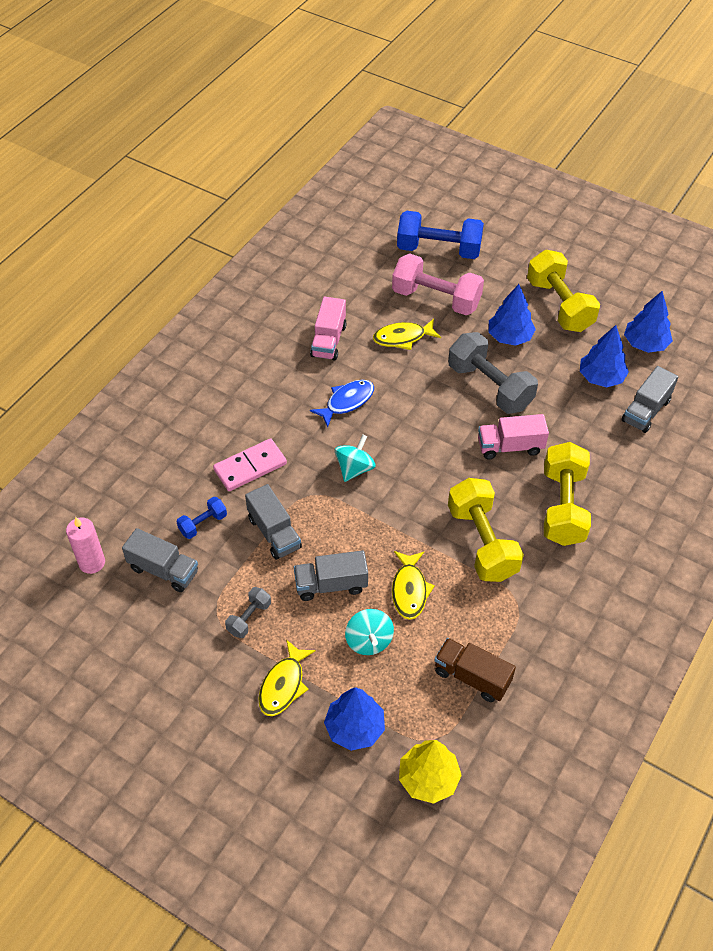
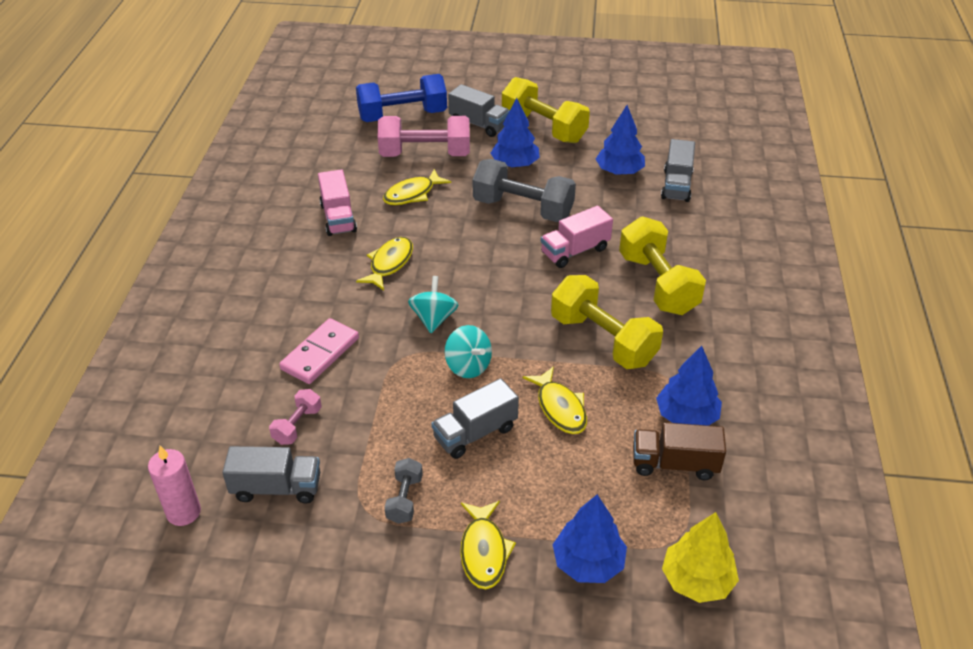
camera: 25 degrees left, 10 degrees down
(203, 524) = (297, 425): blue dumbbell -> pink dumbbell
(274, 533) = (383, 406): grey truck -> grey truck (479, 124)
(347, 402) = (389, 263): blue fish -> yellow fish
(369, 641) = (548, 471): turquoise spinning top -> turquoise spinning top (468, 366)
(645, 344) = (639, 136): blue tree -> blue tree (686, 416)

